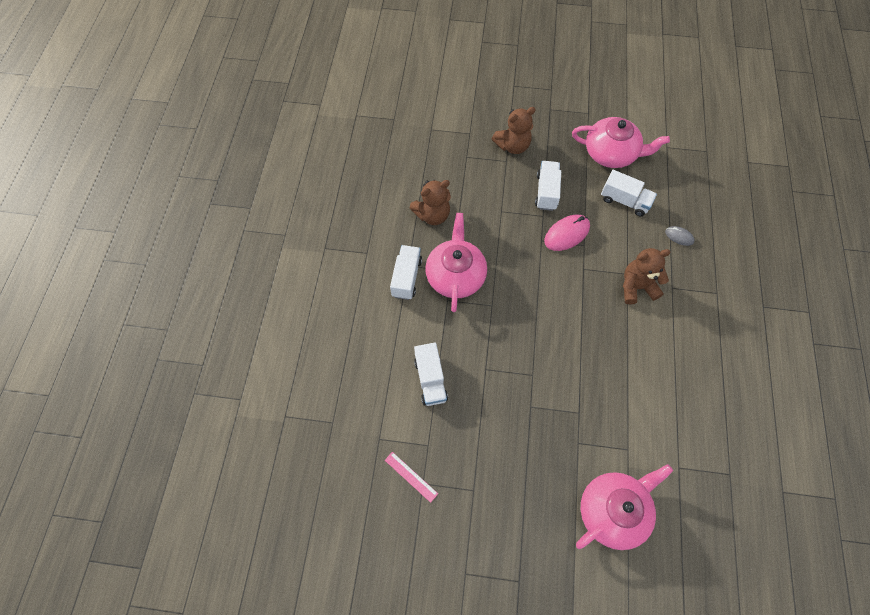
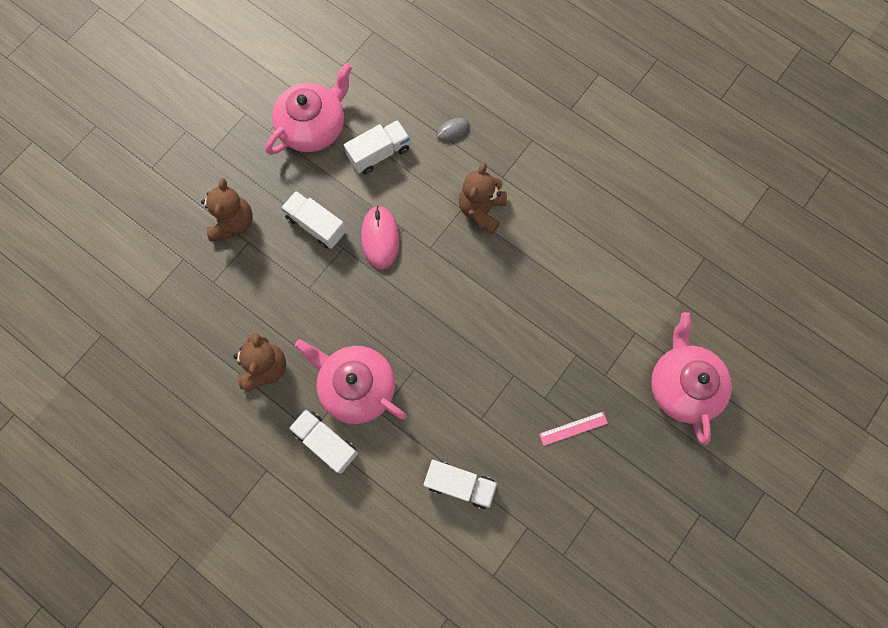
camera: 60 degrees left, 10 degrees up
(411, 476) = (550, 564): pink ruler -> pink ruler (573, 428)

